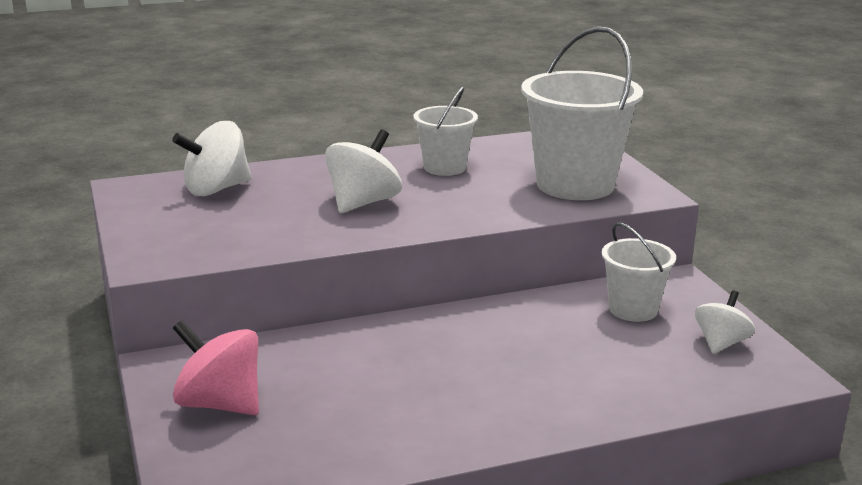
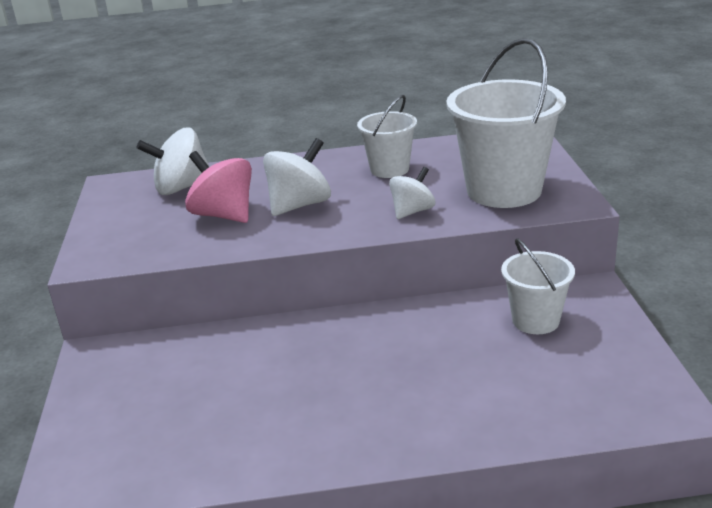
camera: 15 degrees right, 5 degrees up
(220, 404) = (122, 398): pink spinning top -> pink spinning top (224, 215)
(721, 343) = (611, 365): white spinning top -> white spinning top (412, 211)

